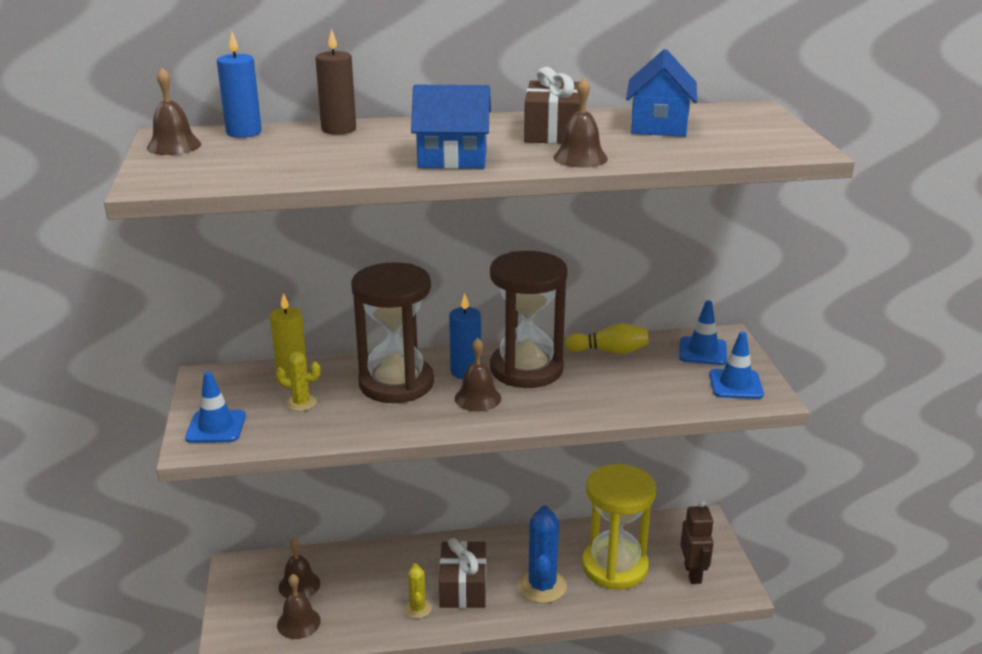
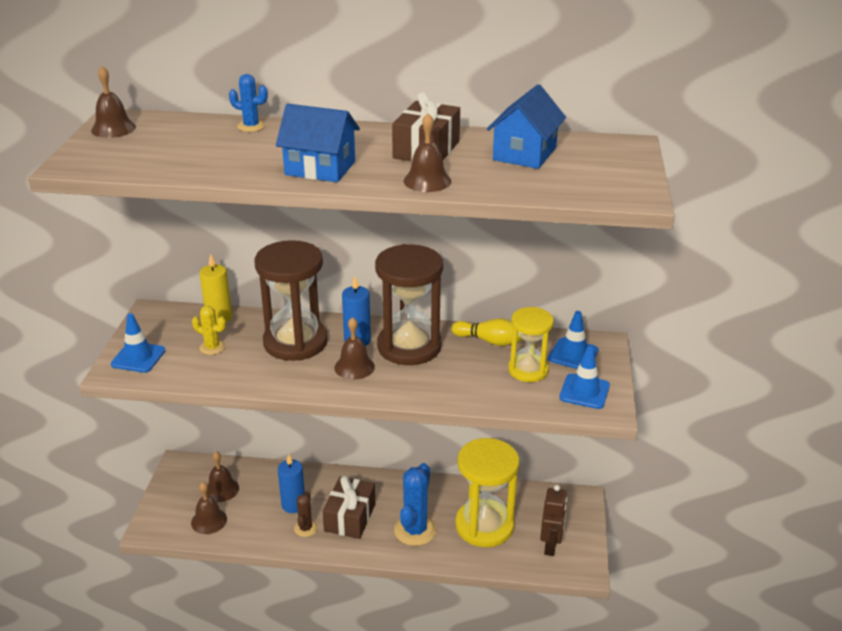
camera: 15 degrees right, 5 degrees up
(244, 132) = (175, 121): blue candle -> blue candle (293, 505)
(338, 129) = (251, 126): brown candle -> blue cactus
(417, 608) = (305, 528): yellow cactus -> brown cactus
(666, 373) = (528, 370): none -> yellow hourglass

